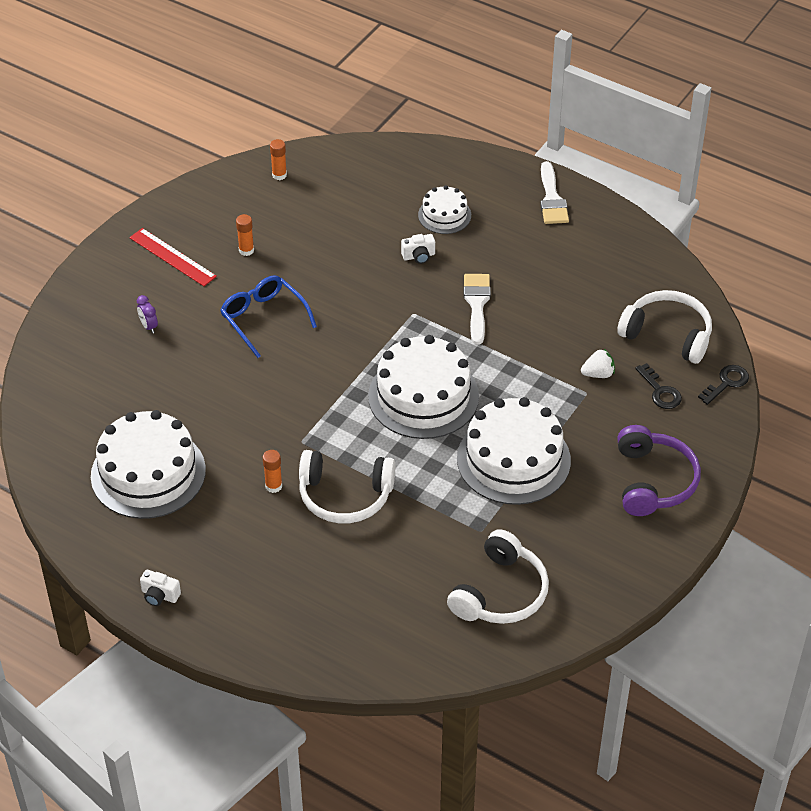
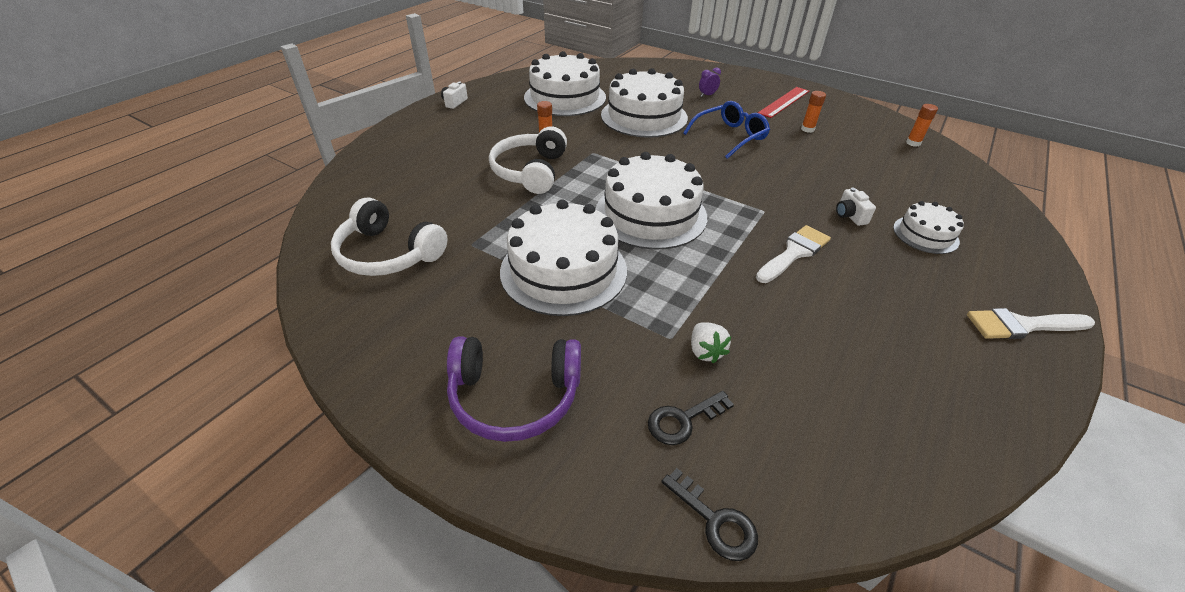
camera: 90 degrees right, 5 degrees down
(209, 392) = (644, 116): none -> white cake
(477, 304) = (794, 253): white brush -> white brush turned 45 degrees counterclockwise
(667, 334) = (805, 441): white headphones -> none

